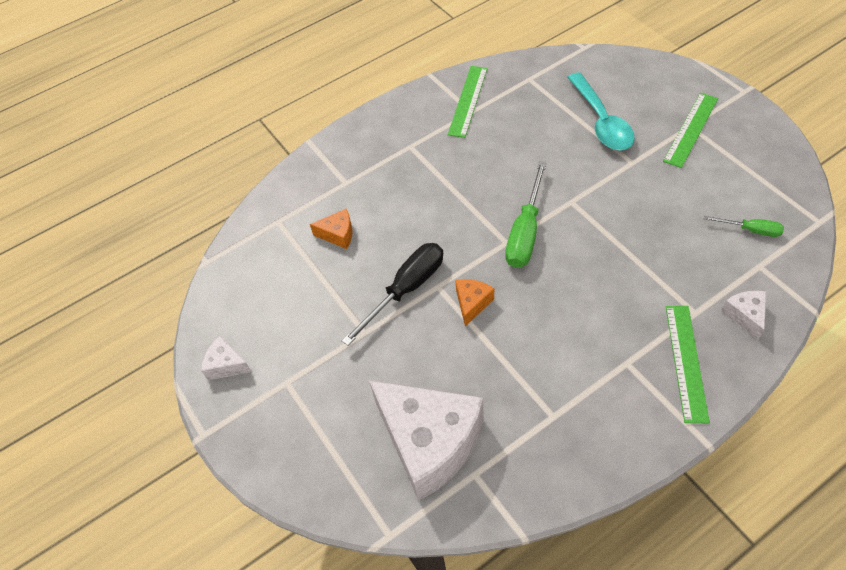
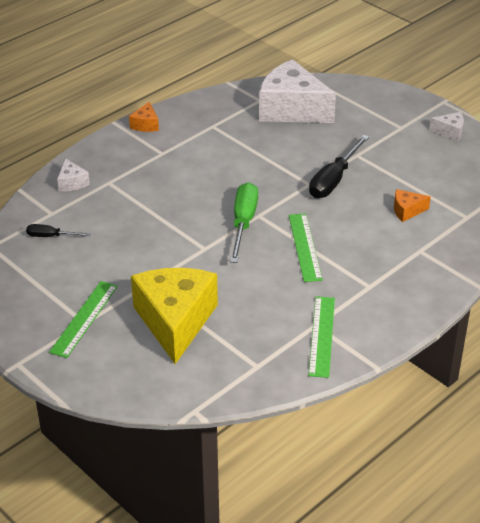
camera: 165 degrees right, 15 degrees down
(472, 303) = (279, 175): orange cheese -> orange cheese (145, 125)
(601, 121) = (175, 321): turquoise spoon -> yellow cheese
(686, 362) = (120, 156): green ruler -> green ruler (305, 247)
(751, 230) = (51, 236): green screwdriver -> black screwdriver

